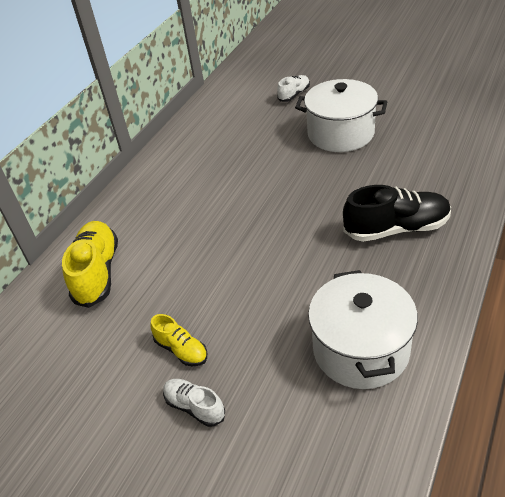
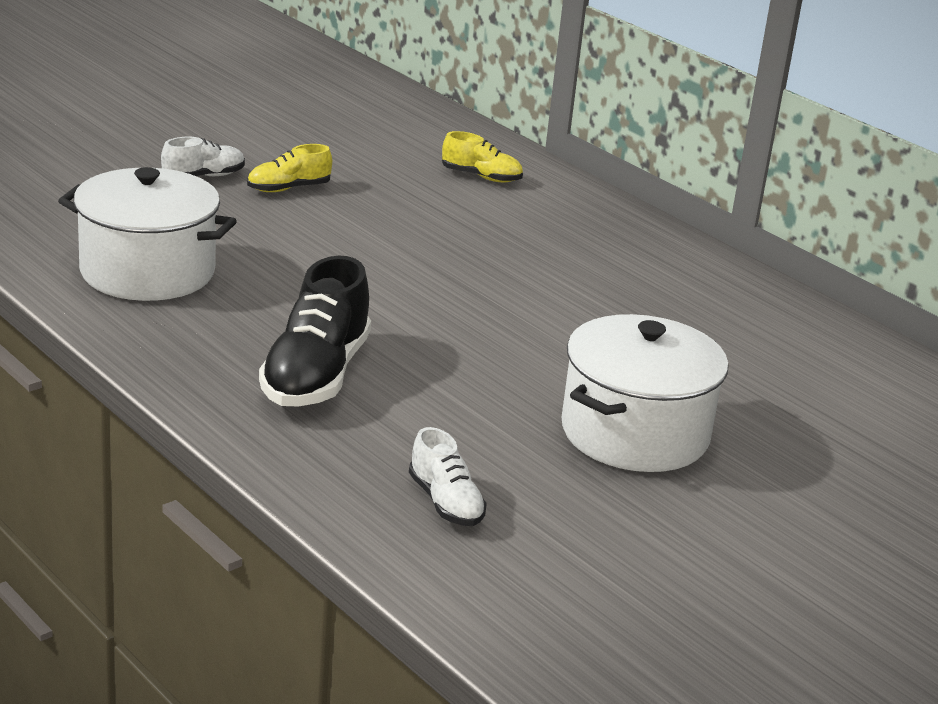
camera: 105 degrees right, 15 degrees down
(97, 272) = (481, 177): yellow shoe -> yellow shoe, size x0.55
(294, 94) = (838, 441): white shoe -> white shoe (445, 502)

